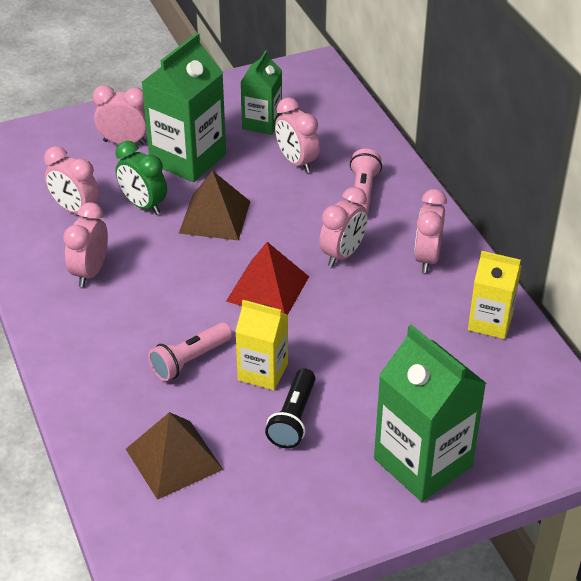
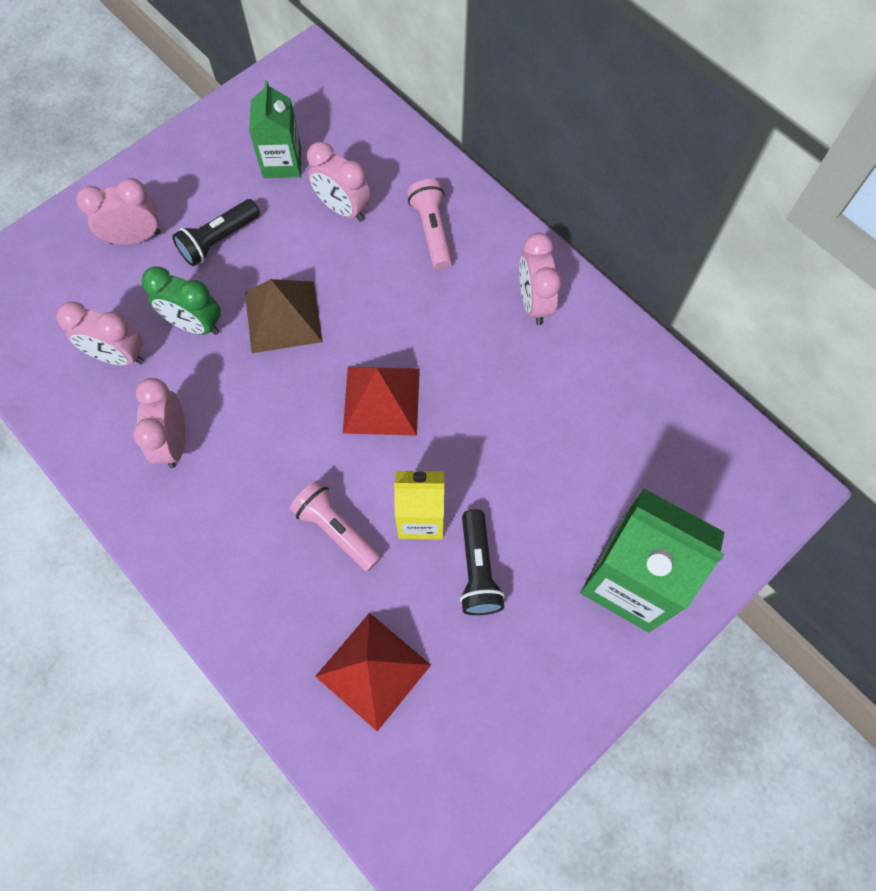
camera: 20 degrees left, 25 degrees up
(173, 459) = (373, 670): brown pyramid -> red pyramid
(188, 159) = (218, 240): green carton -> black flashlight
(190, 360) = (336, 529): pink flashlight -> pink flashlight turned 105 degrees clockwise
(343, 254) = (443, 326): pink clock -> none
(490, 322) = (630, 369): yellow carton -> none

